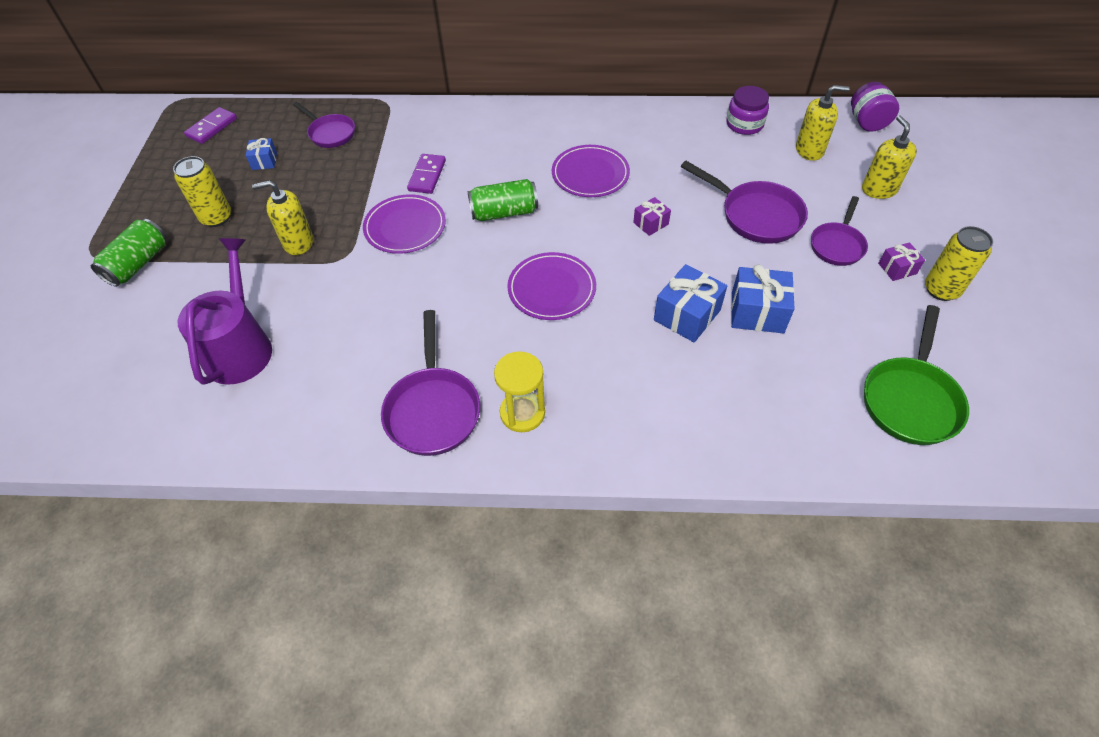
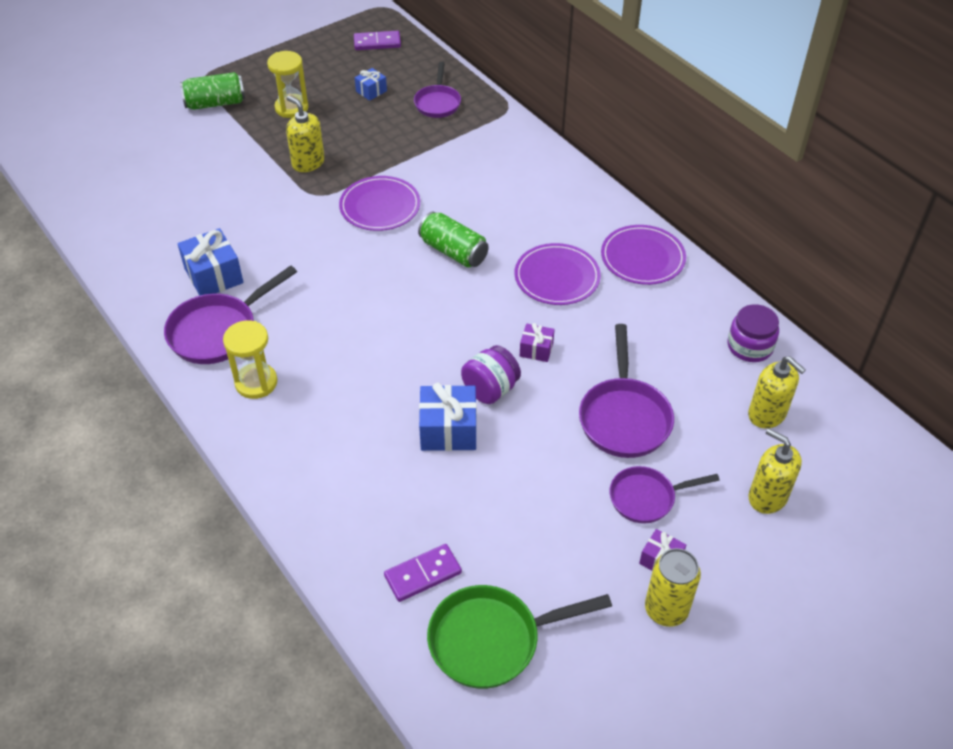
camera: 50 degrees right, 5 degrees down
(216, 218) = (291, 108): yellow can -> yellow hourglass
(240, 347) = (188, 200): purple watering can -> none
(427, 176) = (448, 183): purple domino -> purple domino (423, 574)
(552, 289) = (396, 329): purple plate -> purple plate (642, 258)
(757, 312) = (497, 477): blue gift -> blue gift (214, 276)
(867, 123) = (869, 442): purple jar -> purple jar (490, 389)
(879, 189) = (767, 497): yellow soap dispenser -> yellow soap dispenser turned 90 degrees counterclockwise

